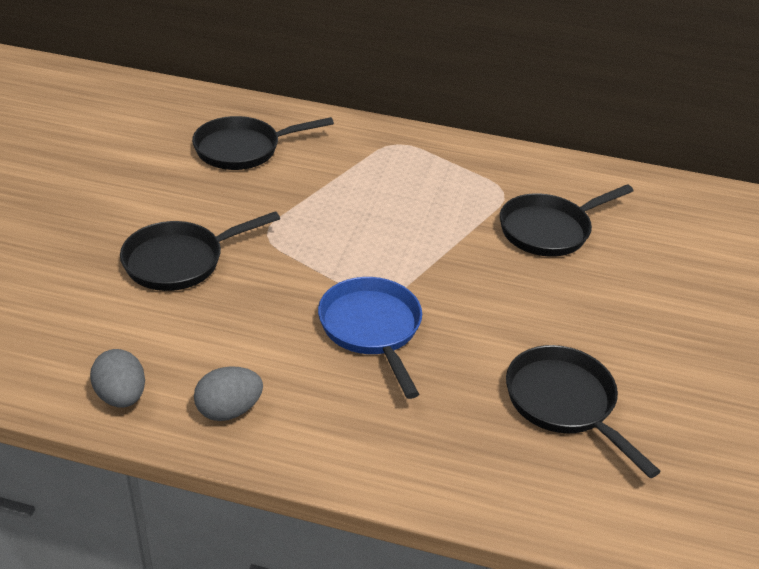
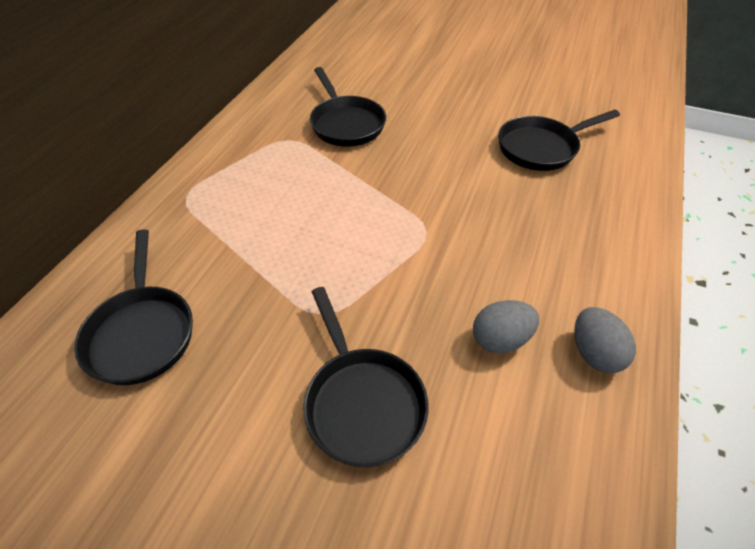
camera: 80 degrees left, 10 degrees up
(121, 396) = (597, 458): grey egg -> grey egg (500, 339)
(372, 329) = (472, 240): blue pan -> none

